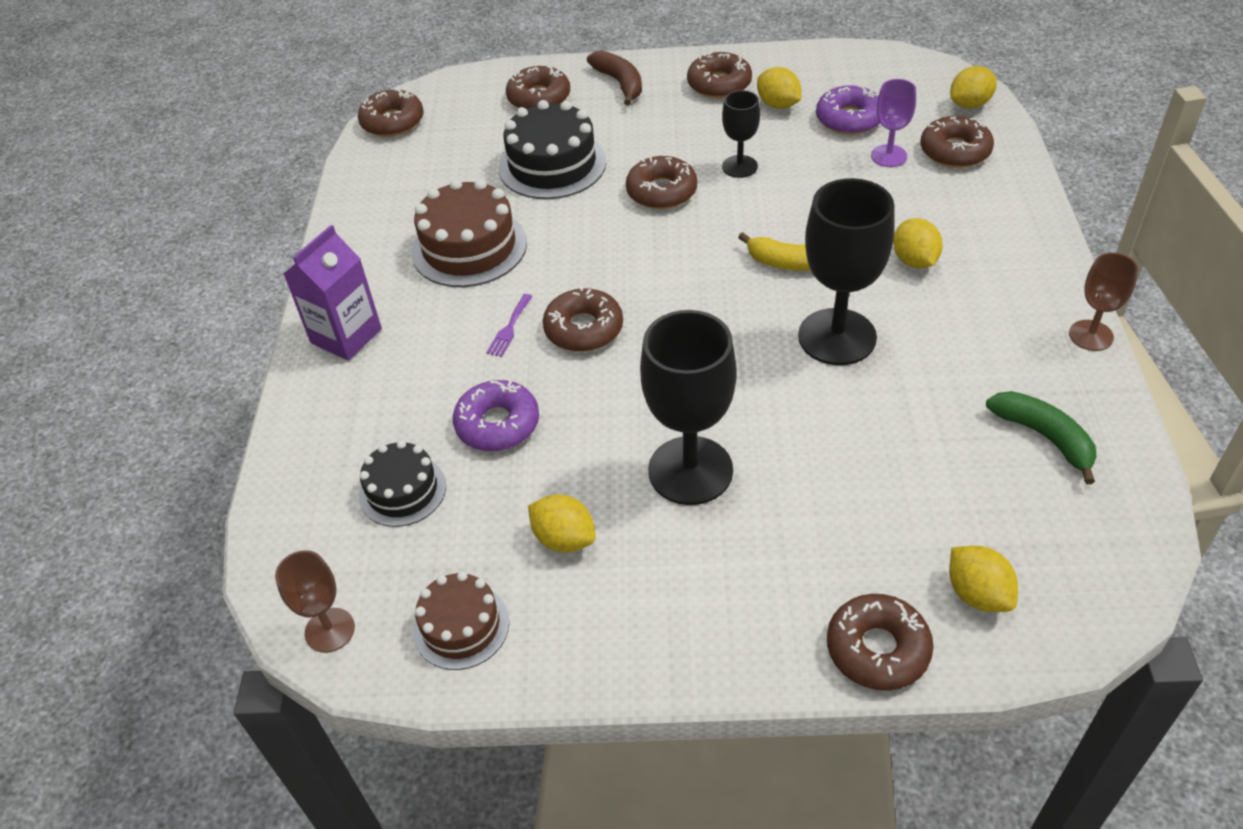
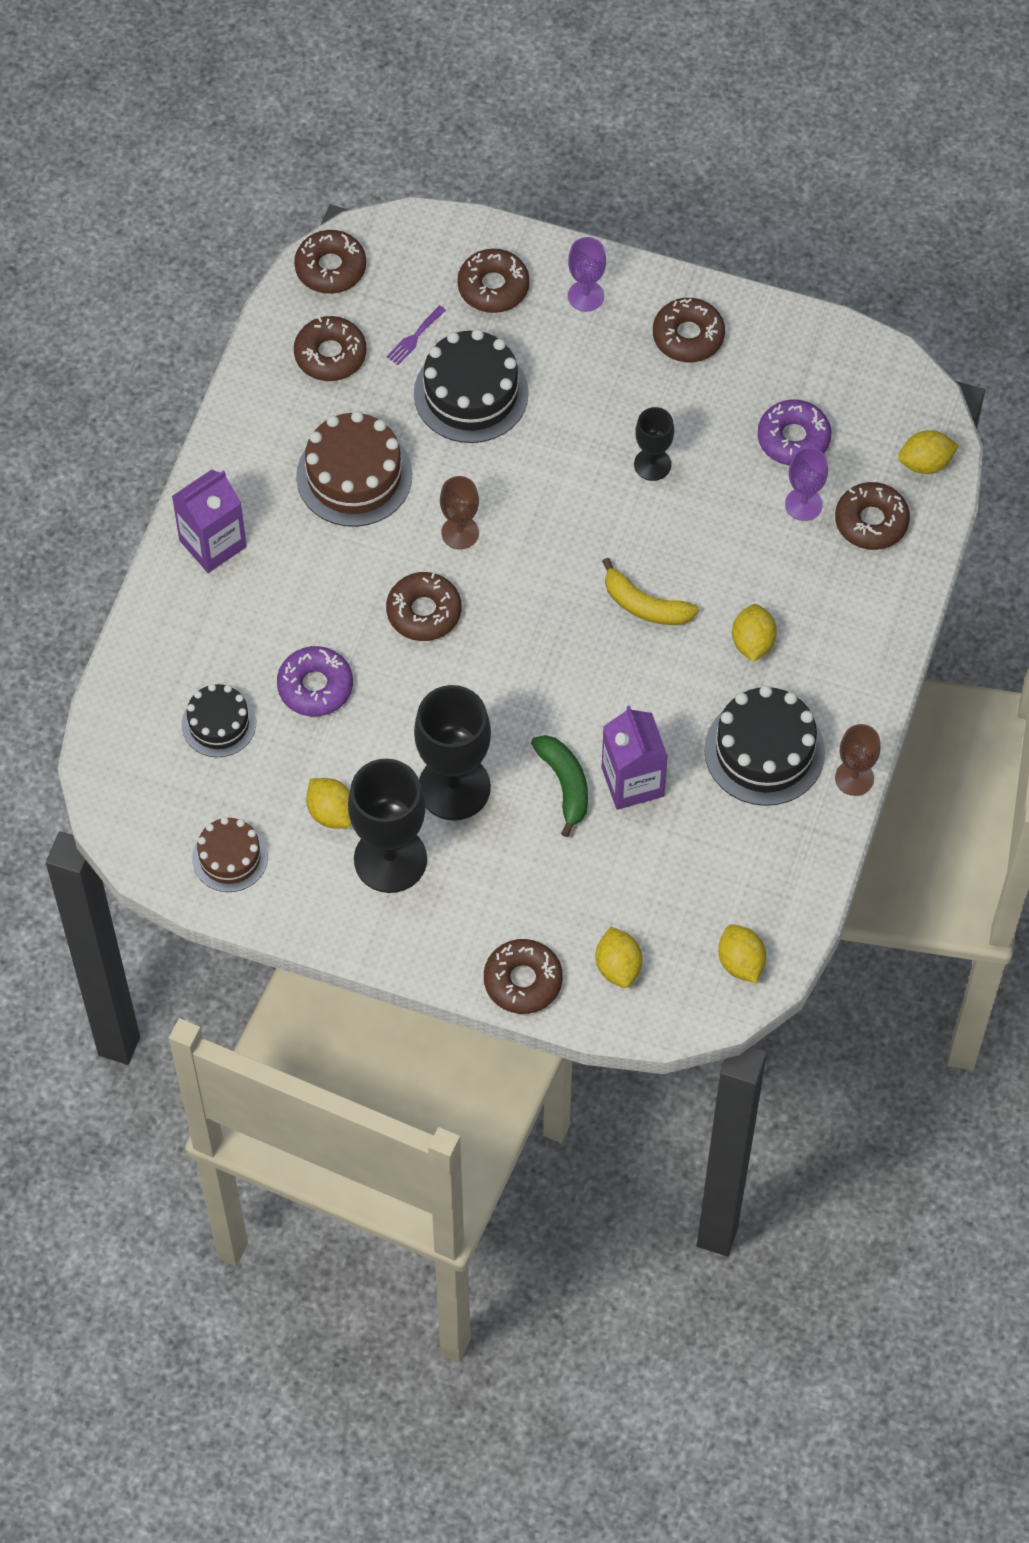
camera: 15 degrees right, 15 degrees up
(329, 630) = (132, 826): brown goblet -> brown goblet (460, 532)
(509, 328) = (359, 587): purple fork -> purple fork (414, 337)
(620, 83) = (586, 296): brown banana -> purple goblet
(661, 191) = (562, 470): brown donut -> brown donut (330, 355)
(778, 105) = (733, 391): yellow lemon -> yellow lemon (740, 962)
(837, 337) = (638, 701): black goblet -> black goblet (390, 859)
(875, 406) = (632, 782): none -> purple carton
(988, 340) = (764, 751): none -> black cake
(1044, 437) = (751, 859): green banana -> green banana (565, 785)

